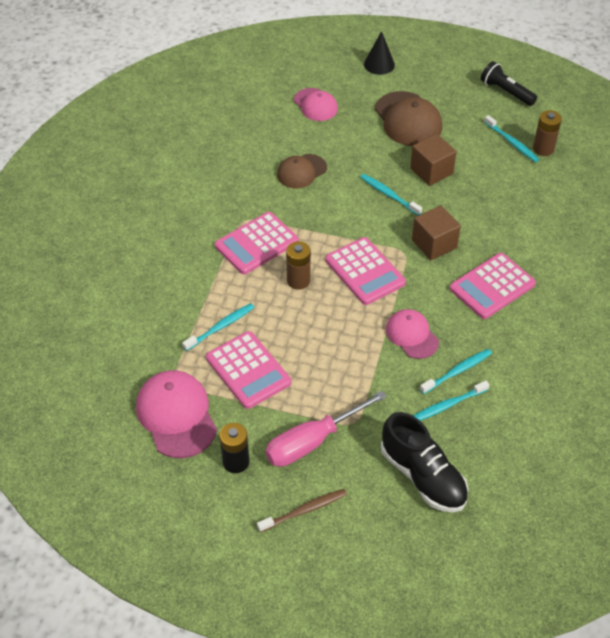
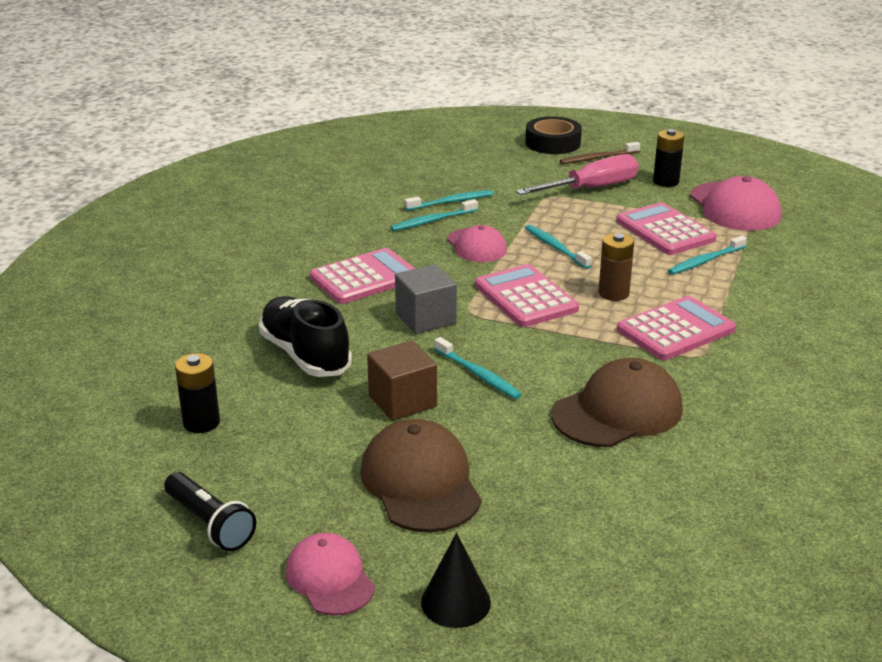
camera: 175 degrees left, 20 degrees down
(301, 171) = (617, 411): brown cap -> brown cap, size x1.58
(315, 105) = (597, 520): pink cap -> pink cap (330, 578)
(355, 546) = (552, 143): none -> black tape
(423, 476) = (486, 168): black shoe -> black shoe (305, 355)
(434, 244) = (425, 318): brown cube -> grey cube
(512, 143) = (249, 434): turquoise toothbrush -> turquoise toothbrush (555, 247)
(543, 149) = (201, 422): brown battery -> black battery

